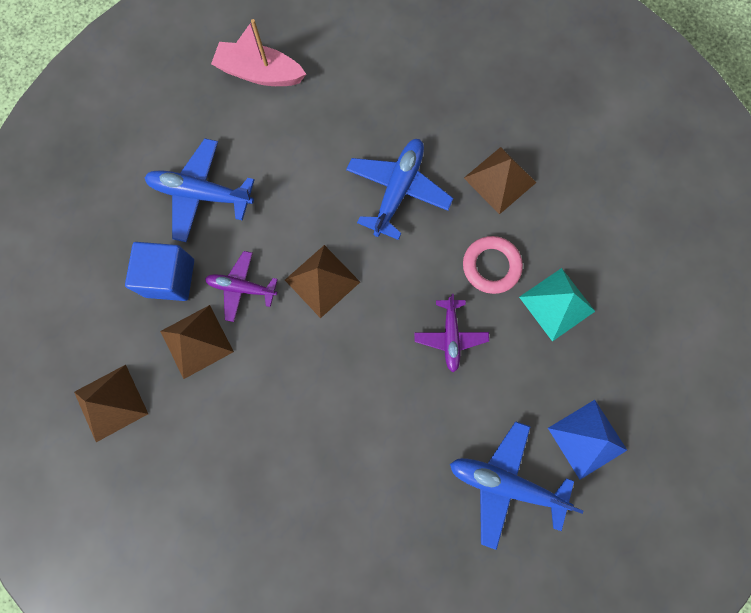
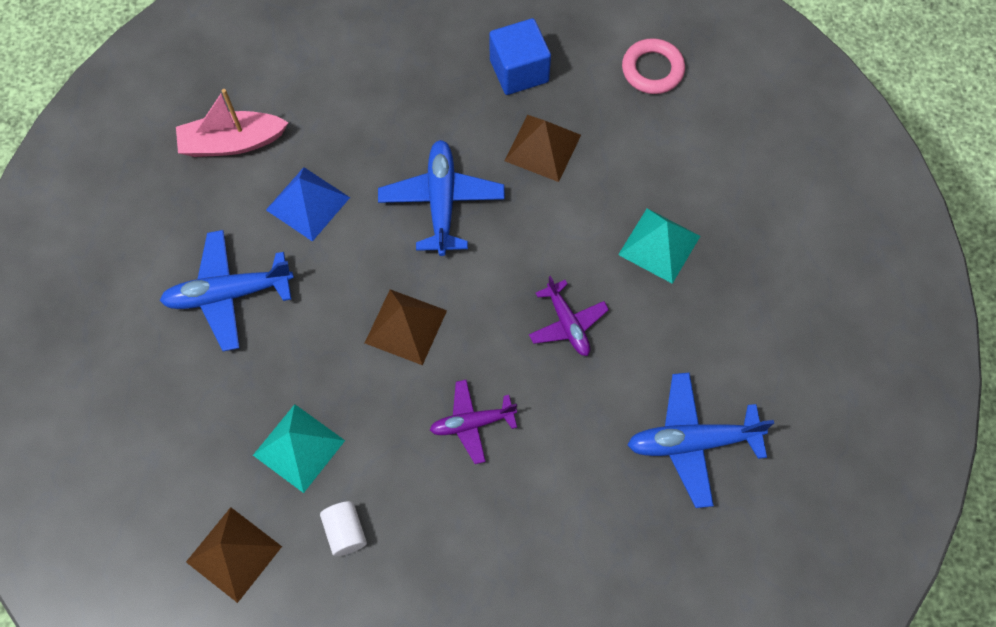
camera: 25 degrees left, 10 degrees down
(170, 278) = (236, 395): blue cube -> blue cube (519, 71)
(196, 341) = (298, 448): brown pyramid -> turquoise pyramid
(200, 425) = (345, 532): none -> white cylinder
(242, 288) = (322, 371): purple plane -> purple plane (472, 423)
(491, 266) = (575, 236): pink ring -> pink ring (652, 70)
(587, 438) = (752, 362): blue pyramid -> blue pyramid (308, 203)

